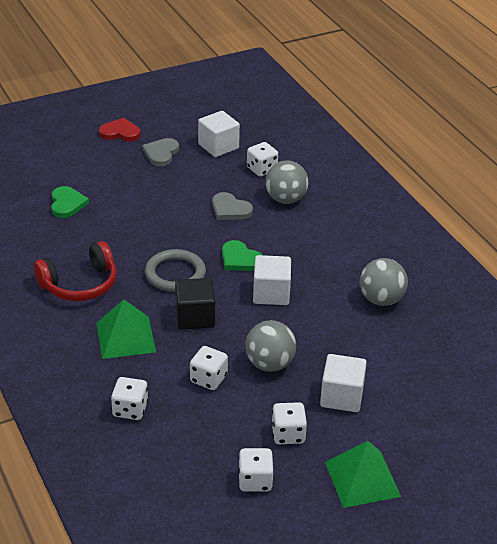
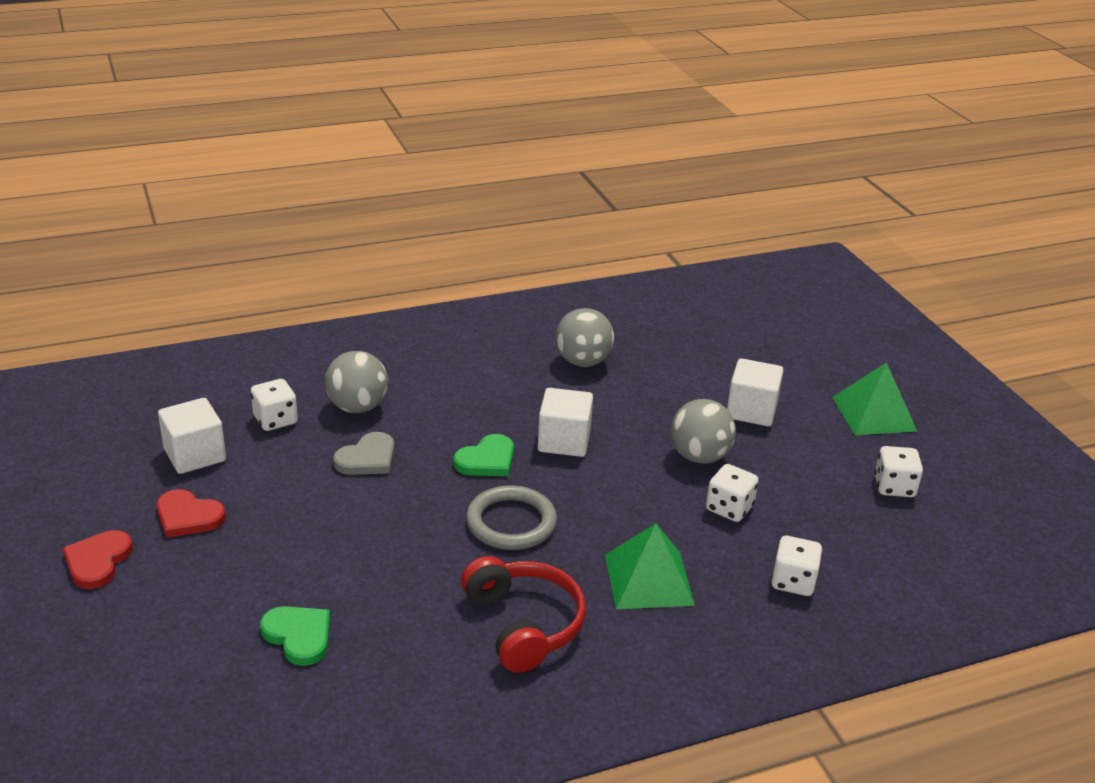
camera: 85 degrees left, 5 degrees down
(67, 204) = (299, 636): green heart -> green heart turned 45 degrees clockwise
(161, 153) = (188, 517): grey heart -> red heart
(195, 317) = (608, 511): black cube -> none
(288, 434) = (817, 455): white dice -> none

